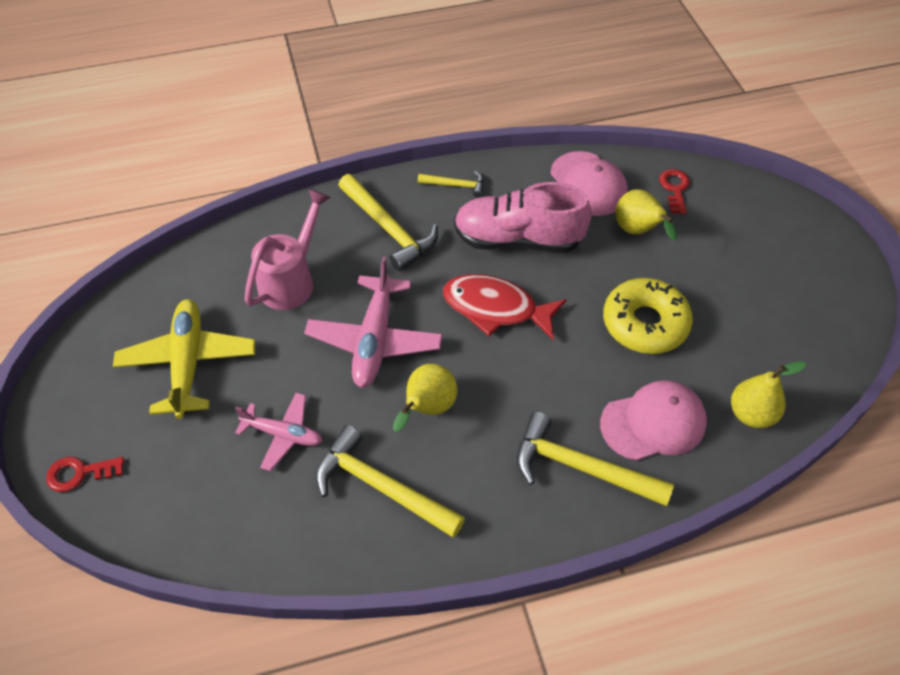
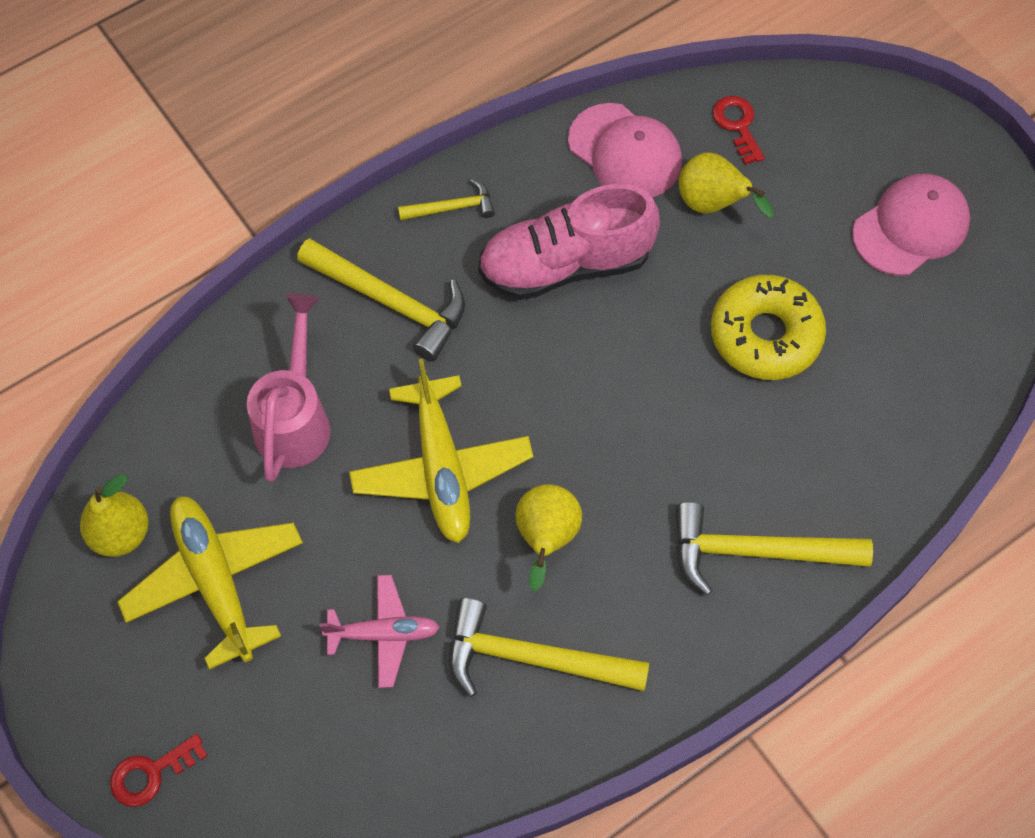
camera: 20 degrees left, 10 degrees up
(374, 340) = (441, 468): pink plane -> yellow plane
(496, 308) = (576, 374): red fish -> none
(653, 422) = (819, 465): pink cap -> pink cap (910, 227)
(751, 414) = (927, 416): yellow pear -> yellow pear (121, 534)

